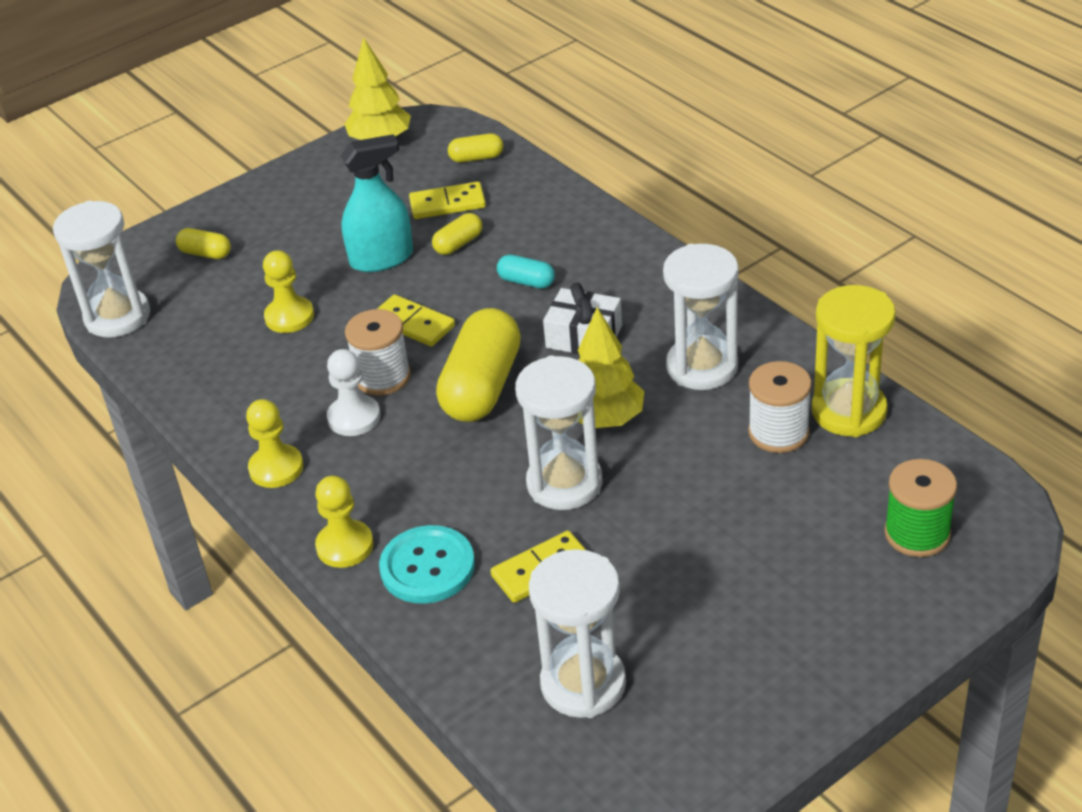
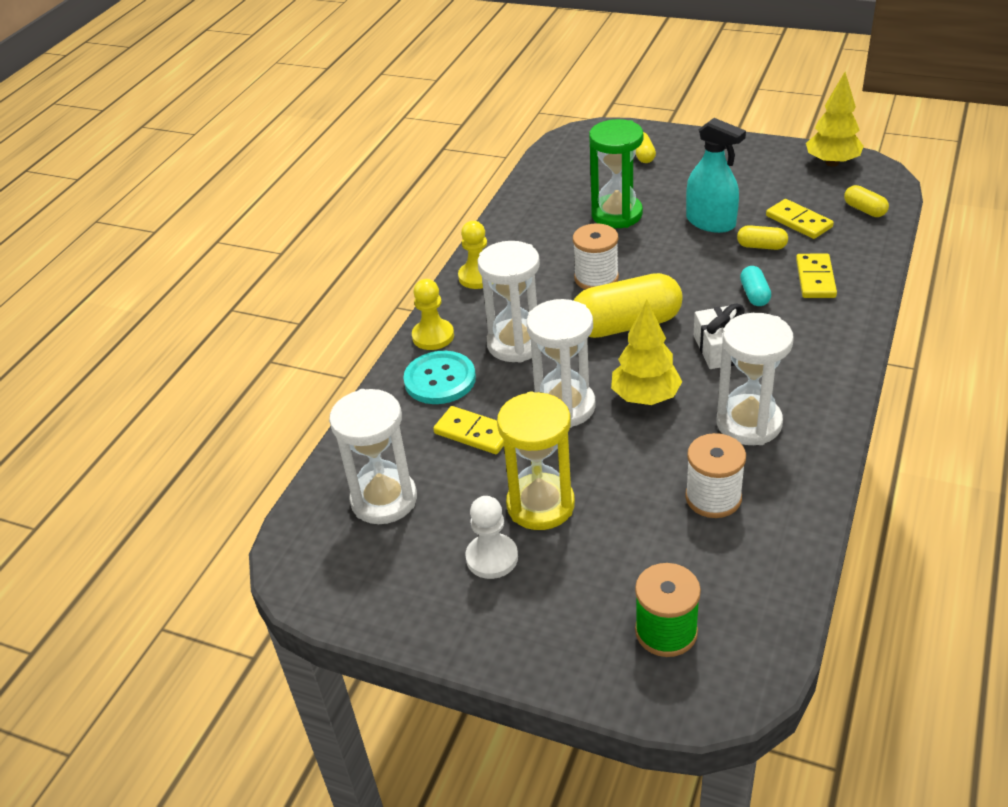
camera: 60 degrees right, 0 degrees up
(117, 317) = (555, 155): white hourglass -> white hourglass (516, 344)
(289, 317) = (617, 214): yellow pawn -> green hourglass
(354, 417) = (548, 285): white pawn -> white pawn (492, 558)
(413, 324) = (659, 266): yellow domino -> yellow domino (815, 278)
(849, 411) = (775, 531): yellow hourglass -> yellow hourglass (540, 505)

